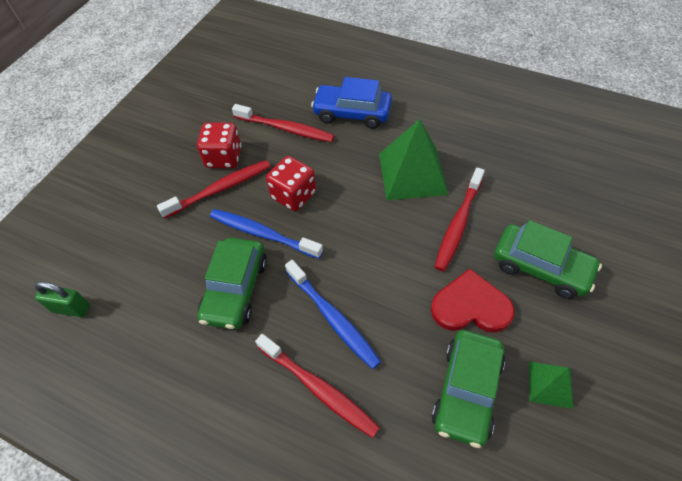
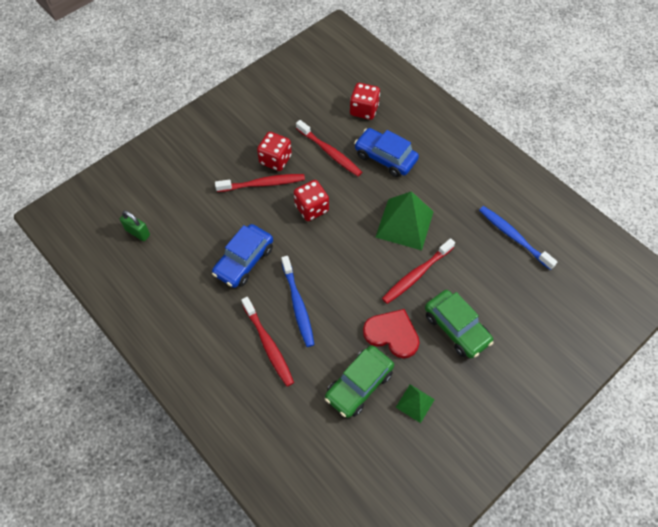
camera: 20 degrees right, 5 degrees up
(236, 289) = (244, 261): green car -> blue car
(263, 234) = (278, 229): blue toothbrush -> blue toothbrush (513, 237)
(303, 75) = (364, 110): none -> red dice

